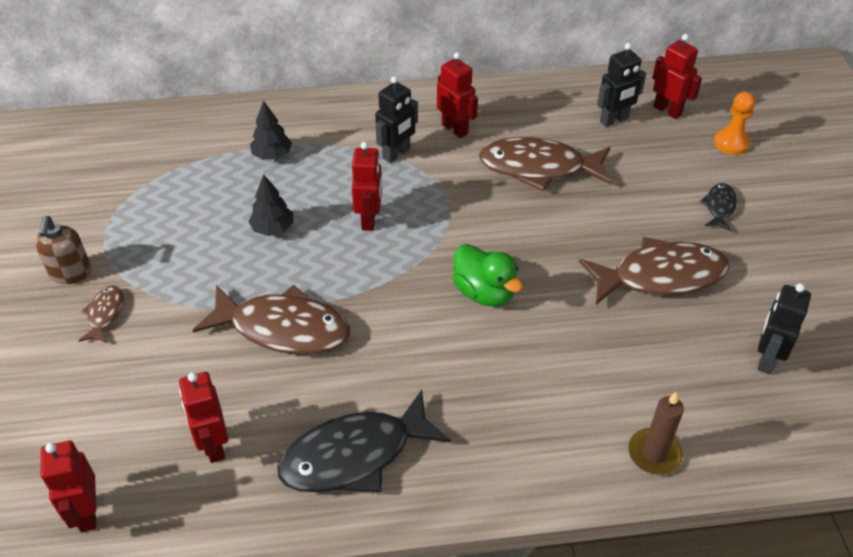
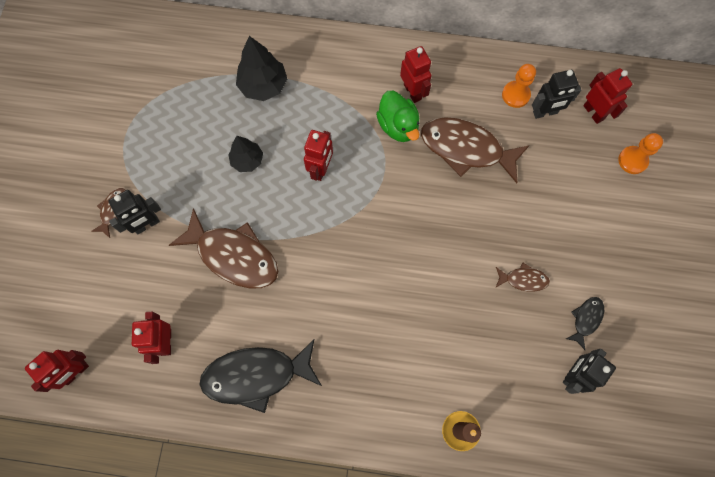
camera: 15 degrees right, 25 degrees up
(70, 273) = (96, 167): brown soap dispenser -> none
(87, 513) = (76, 372): red robot -> red robot turned 135 degrees counterclockwise
(272, 155) = (263, 86): black tree -> black tree, size x1.53
(396, 154) = (359, 107): black robot -> black robot (147, 225)
(484, 292) = (386, 260): green duck -> green duck (398, 126)
(574, 111) = (515, 95): none -> orange pawn
(661, 276) = (523, 279): brown fish -> brown fish, size x0.47
(719, 207) = (595, 224): black fish -> black fish (586, 319)

